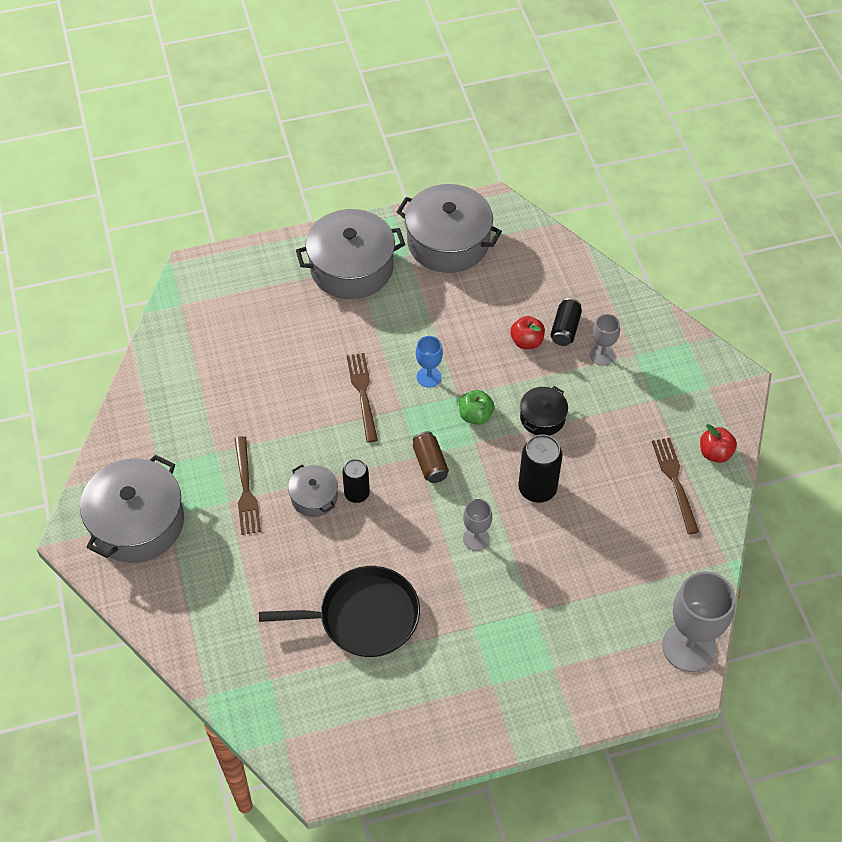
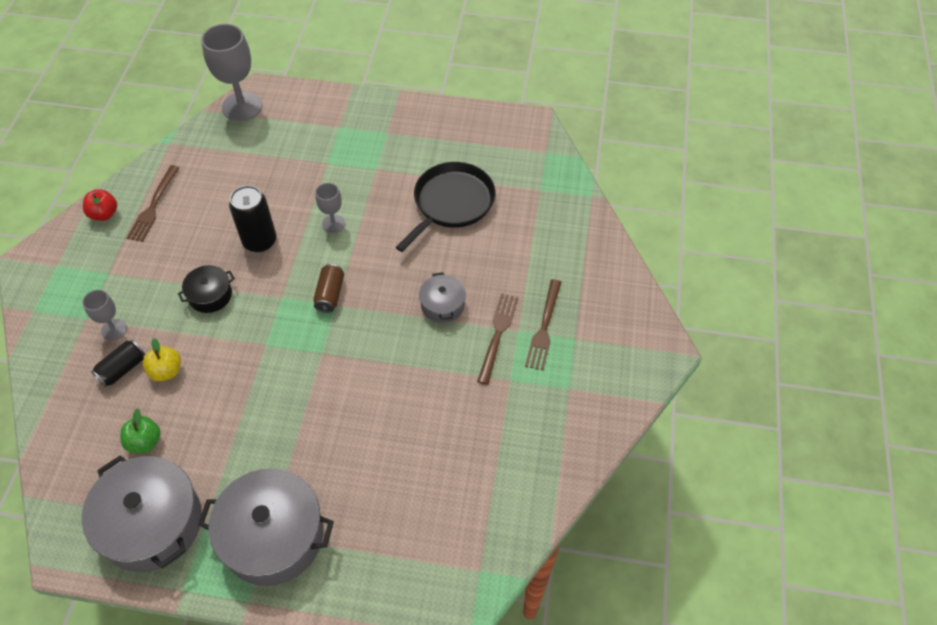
camera: 155 degrees left, 0 degrees up
(137, 522) = (604, 342): grey pot -> none
(357, 494) = (405, 293): black can -> none
(362, 393) = (348, 383): brown fork -> brown fork (544, 328)
(363, 616) = (451, 203): black pan -> black pan turned 105 degrees clockwise
(429, 377) = (278, 373): blue goblet -> none
(475, 415) = (264, 320): green apple -> green apple (145, 442)
(526, 341) = (166, 371): red apple -> yellow apple

